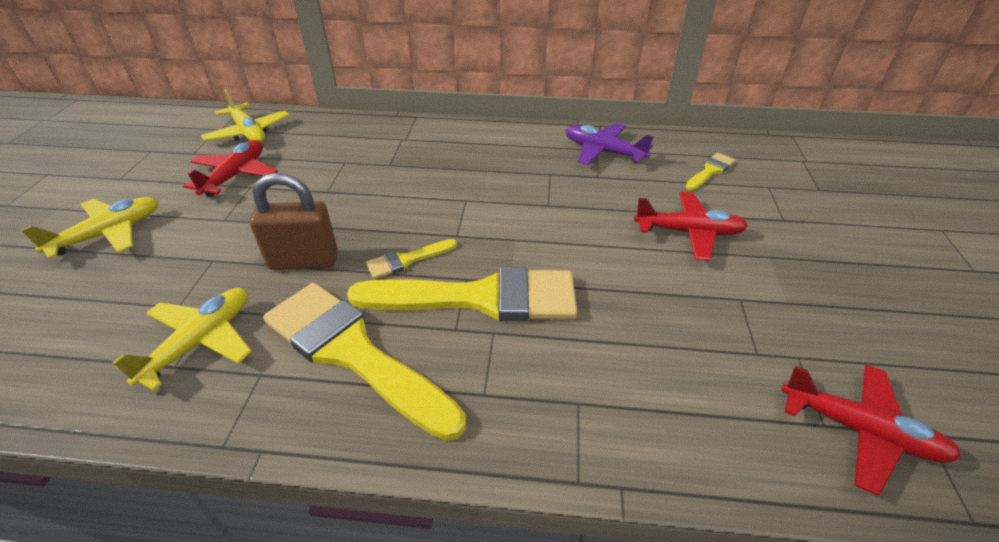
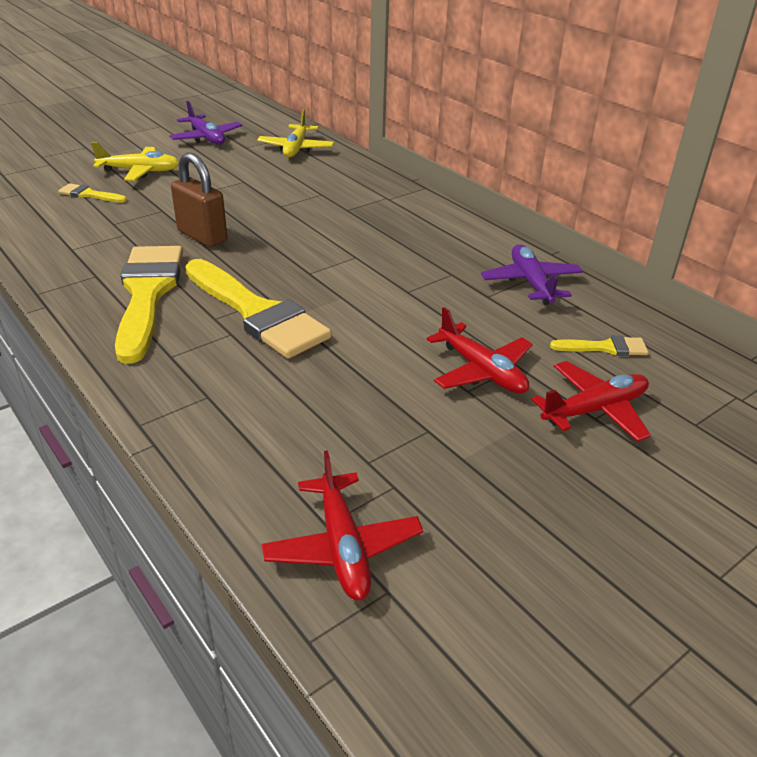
camera: 45 degrees right, 5 degrees down
(130, 163) = (206, 138): none -> purple plane
(200, 342) = (96, 245): yellow plane -> none
(236, 175) = (246, 171): red plane -> red plane (594, 410)
(407, 260) = (255, 268): yellow brush -> yellow brush (89, 194)

